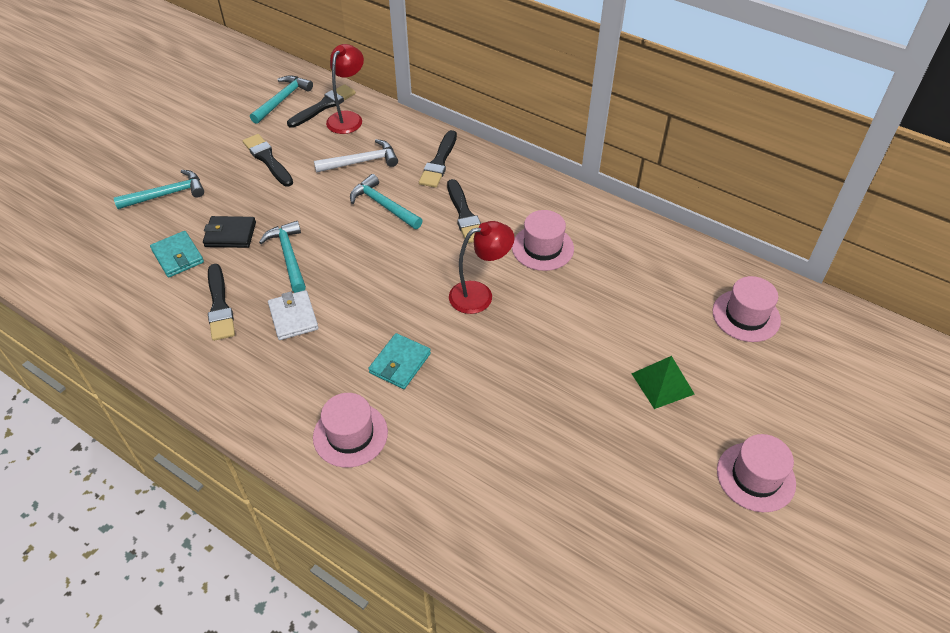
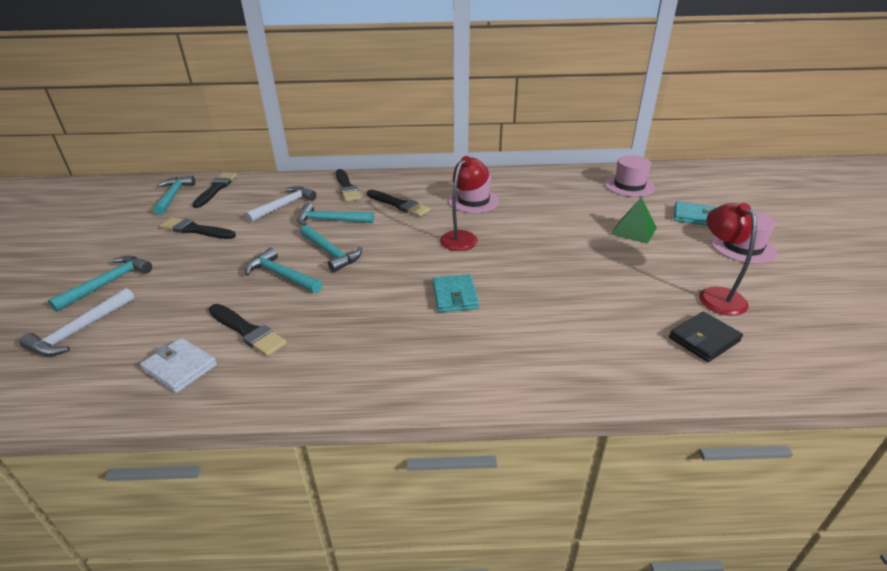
camera: 35 degrees left, 15 degrees down
(120, 238) = (80, 330): none -> white hammer
(178, 256) = (164, 317): turquoise wallet -> turquoise wallet (694, 217)
(230, 234) = (207, 283): black wallet -> black wallet (704, 339)
(293, 317) = (330, 308): white wallet -> white wallet (180, 367)
(348, 118) = (245, 189): red lamp -> red lamp (716, 295)
(348, 250) = (331, 253): none -> turquoise hammer
(350, 434) = (472, 356): pink hat -> none

